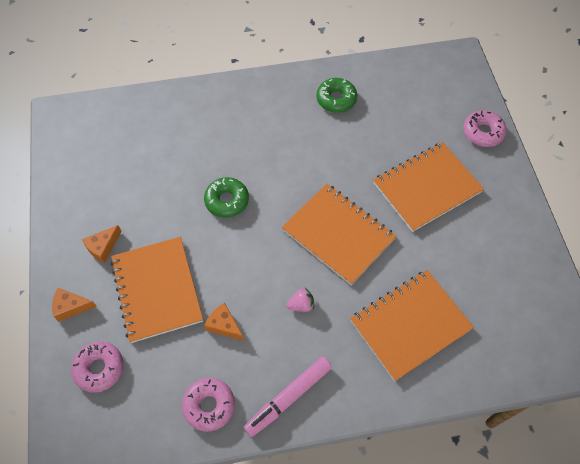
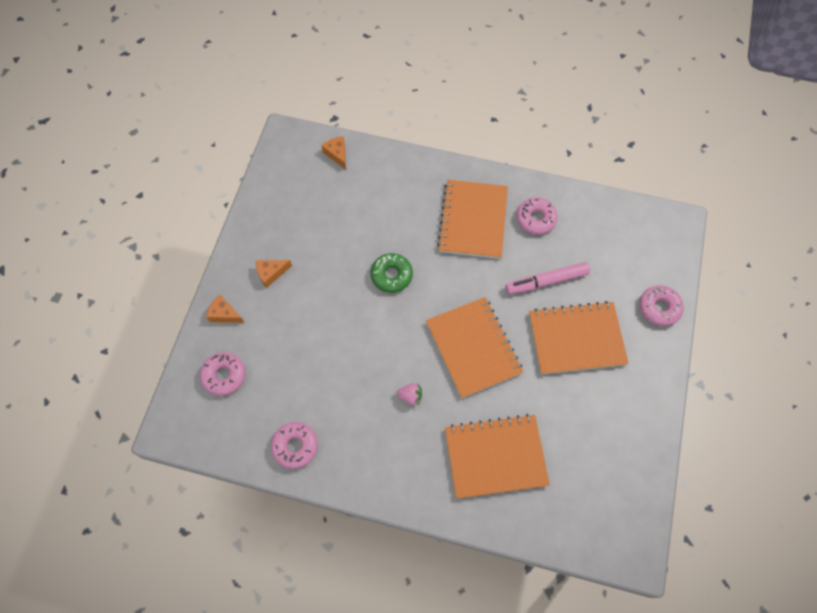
camera: 25 degrees right, 5 degrees up
(157, 290) = (298, 329): orange notebook -> orange notebook (473, 220)
(224, 325) = (338, 385): orange cheese -> orange cheese (337, 154)
(288, 398) = (361, 470): pink marker -> pink marker (546, 281)
(336, 99) = (535, 219): green donut -> pink donut

